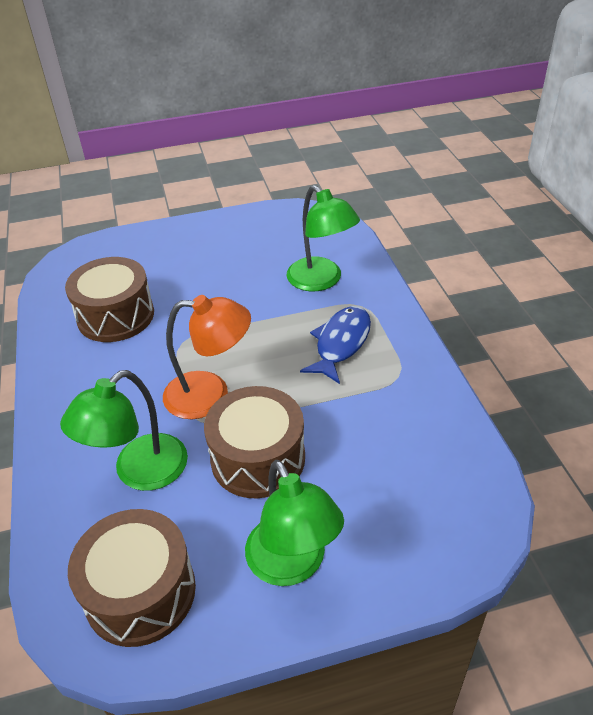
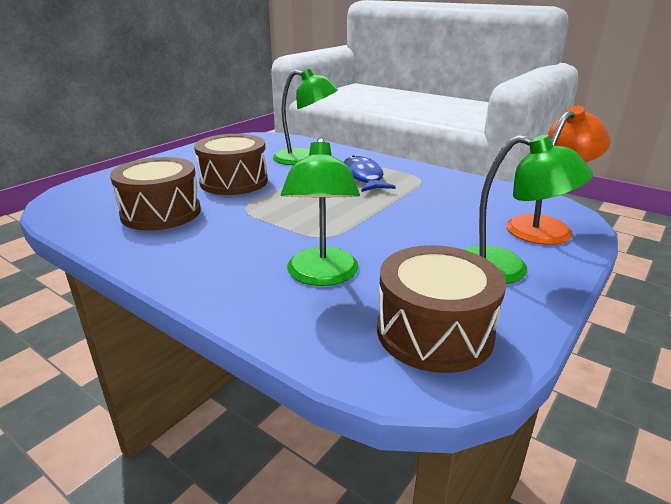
camera: 40 degrees left, 15 degrees down
(210, 395) = (312, 223): orange lamp -> orange lamp (546, 226)
(258, 458) = (398, 236): brown drum -> brown drum (234, 182)

